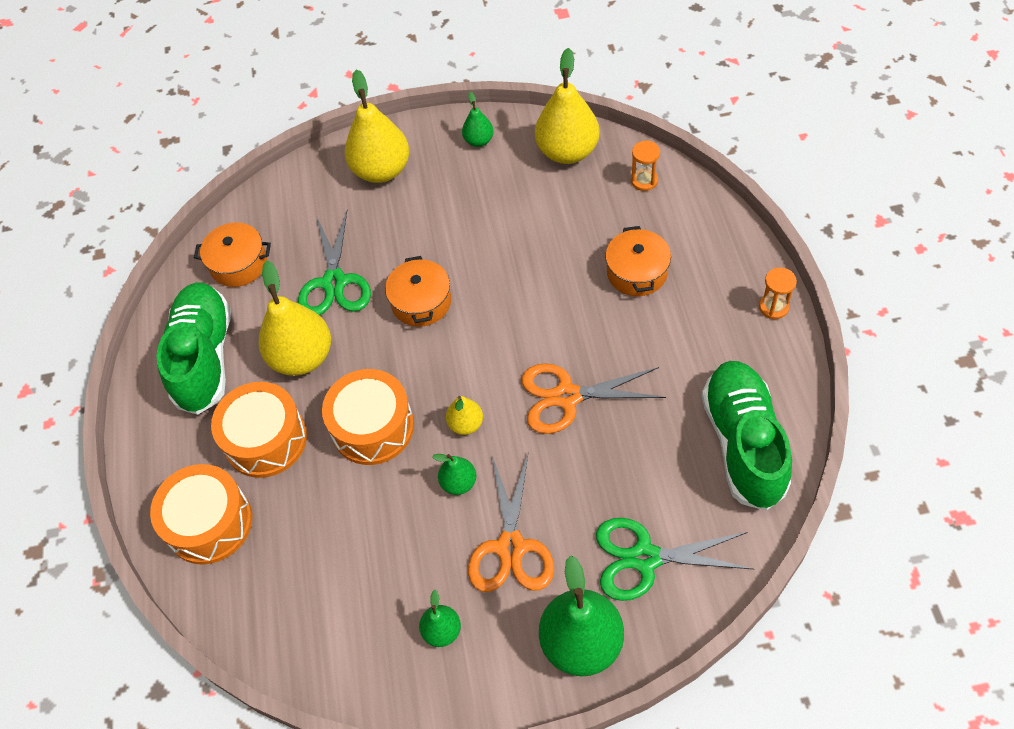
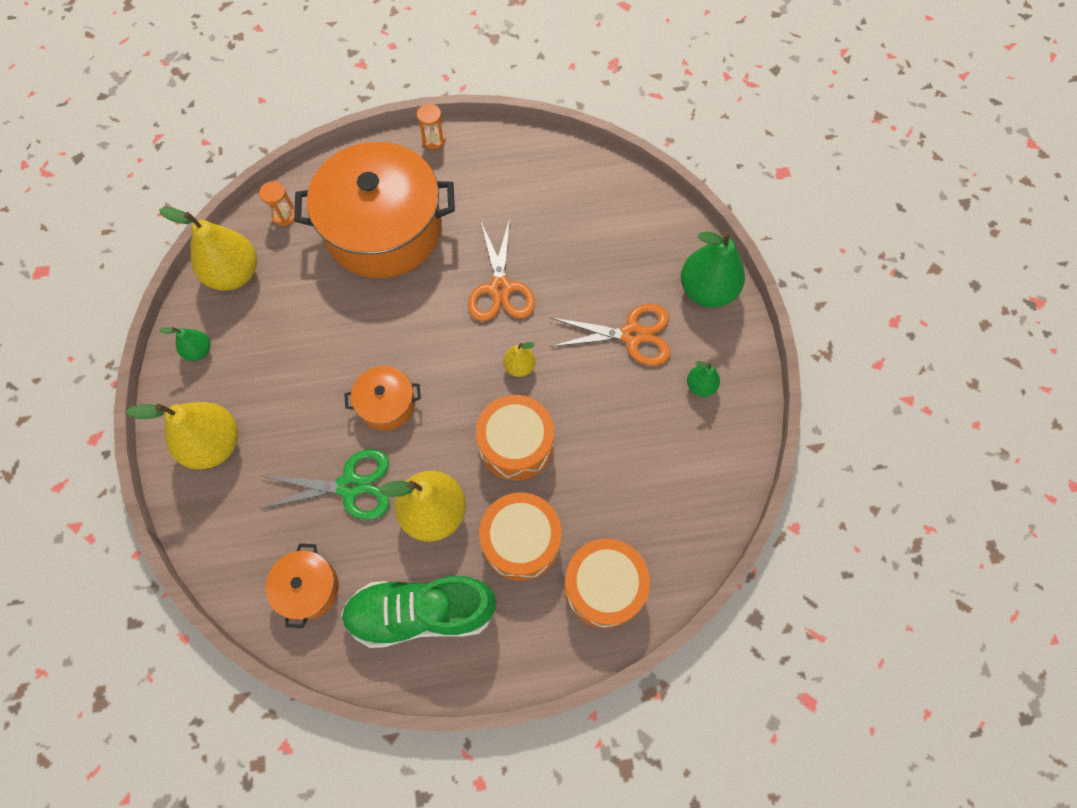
camera: 95 degrees left, 10 degrees up
(458, 483) = (574, 373): green pear -> none
(637, 272) = (383, 229): orange pot -> orange pot, size x2.24
(645, 558) = (642, 245): green scissors -> none
(743, 443) = (552, 174): green shoe -> none

